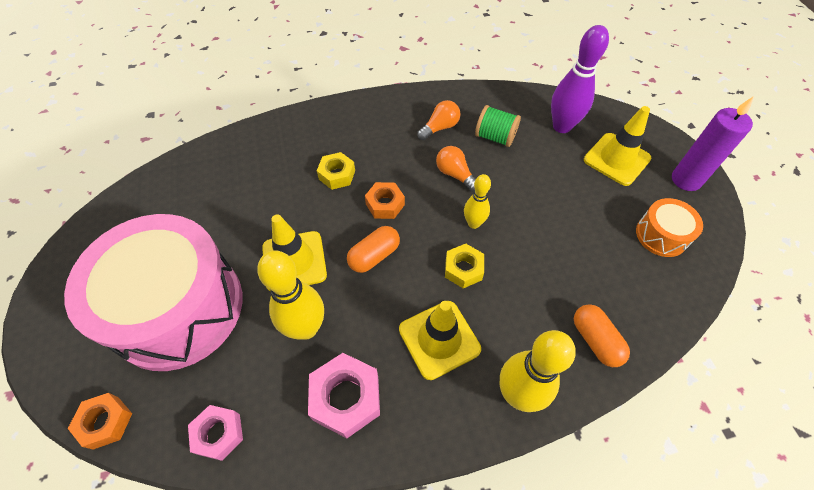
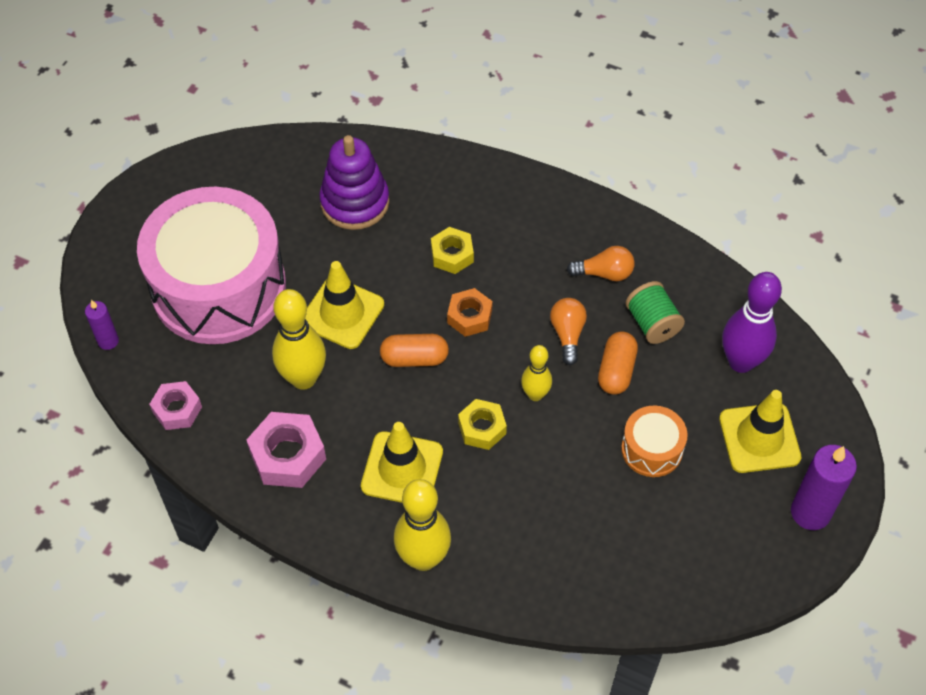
camera: 40 degrees right, 0 degrees up
(106, 422) = (108, 341): orange nut -> purple candle
(239, 184) = (355, 202): none -> purple stacking toy
(595, 340) = (535, 573): orange capsule -> orange capsule (616, 371)
(661, 235) = (711, 541): orange drum -> orange drum (651, 449)

